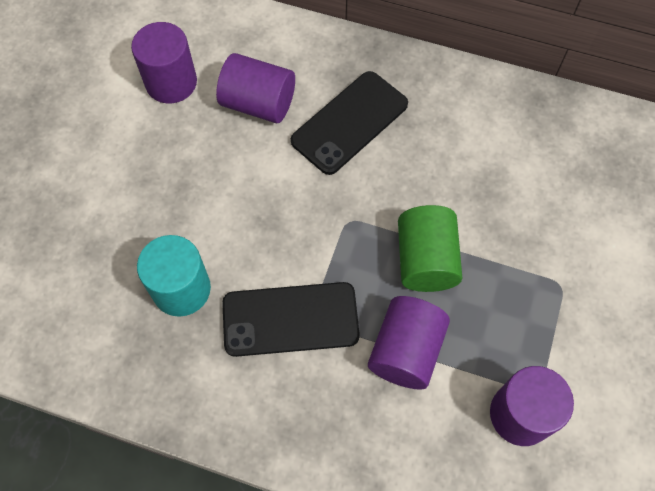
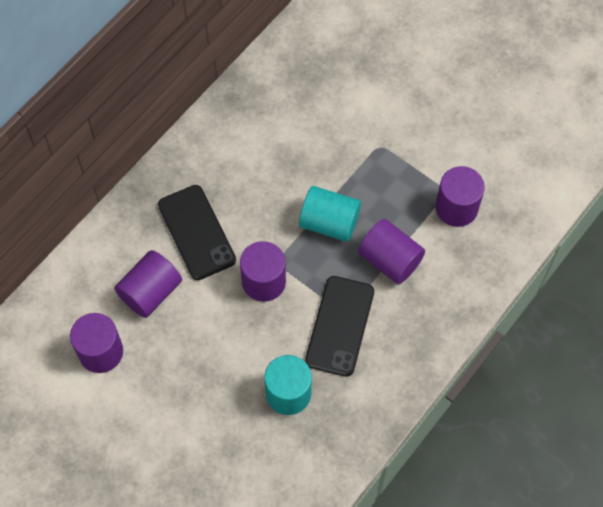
camera: 70 degrees left, 0 degrees up
(316, 213) = (264, 281): none -> purple cylinder
(425, 260) = (329, 222): green cylinder -> turquoise cylinder

